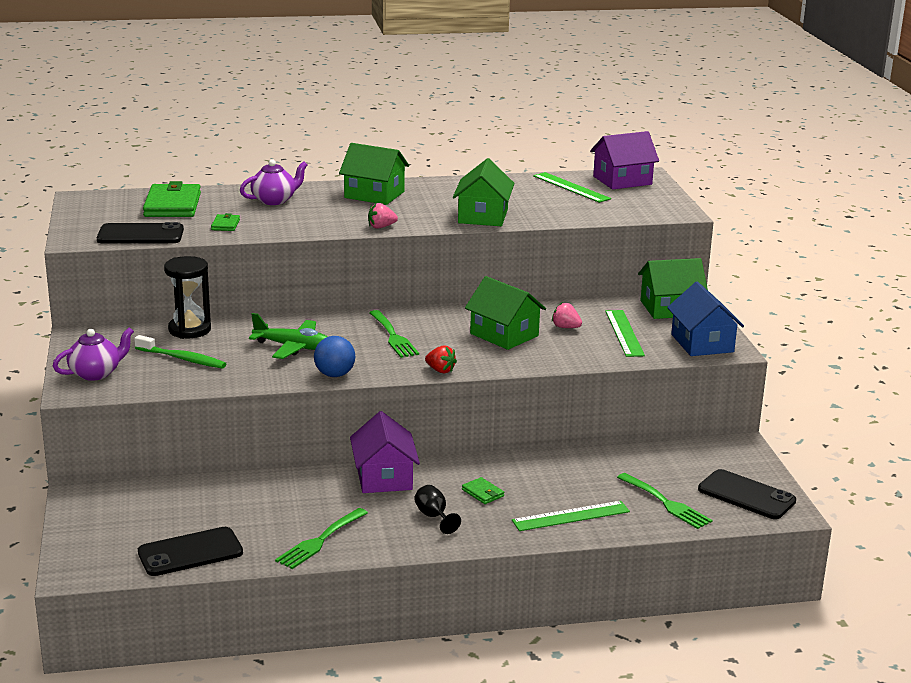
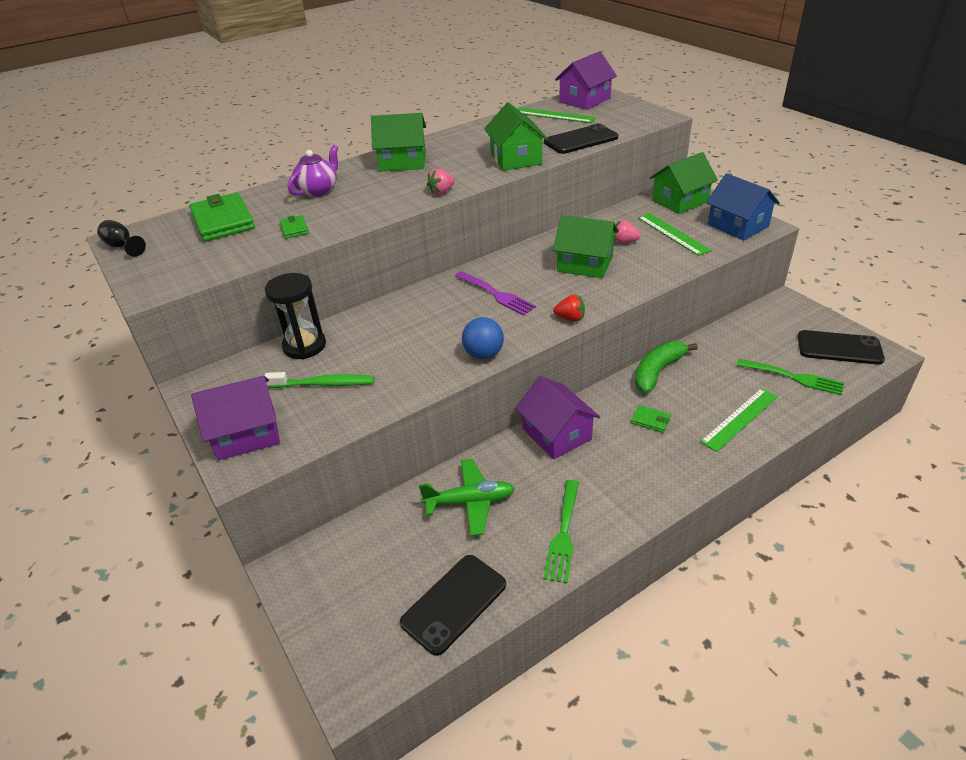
camera: 20 degrees left, 15 degrees up
(96, 373) = (247, 434): purple teapot -> purple house
(140, 235) = (216, 264): black phone -> black phone (581, 140)
(293, 347) = (419, 335): green plane -> green plane (470, 502)
(393, 336) = (496, 294): green fork -> purple fork
(434, 517) = (635, 463): black goblet -> black goblet (122, 247)
(532, 461) = (657, 372): none -> green banana

